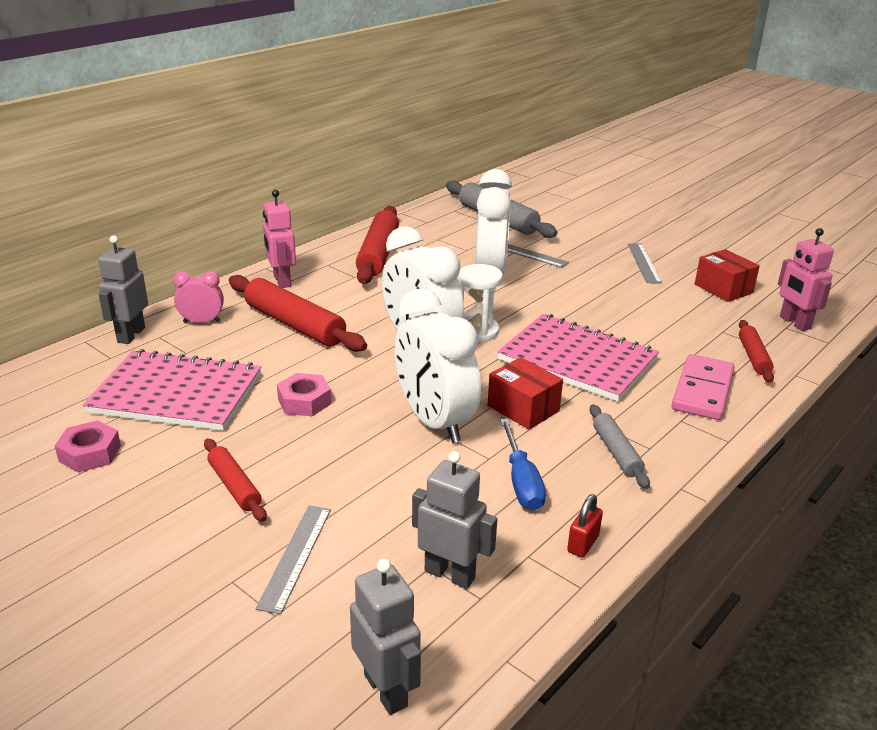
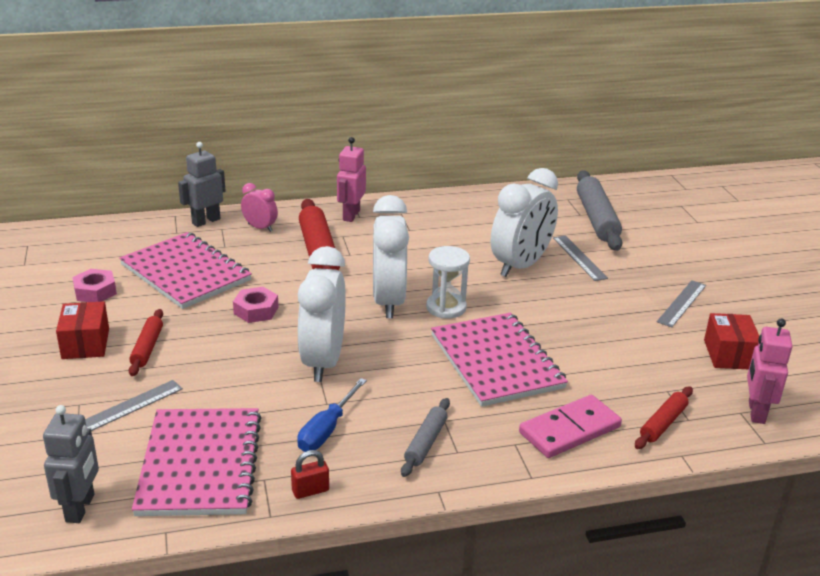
camera: 35 degrees right, 0 degrees up
(378, 254) = (451, 217): red rolling pin -> none
(450, 574) = (200, 464): grey robot -> pink notebook
(523, 408) = (400, 380): red box -> red box (85, 344)

